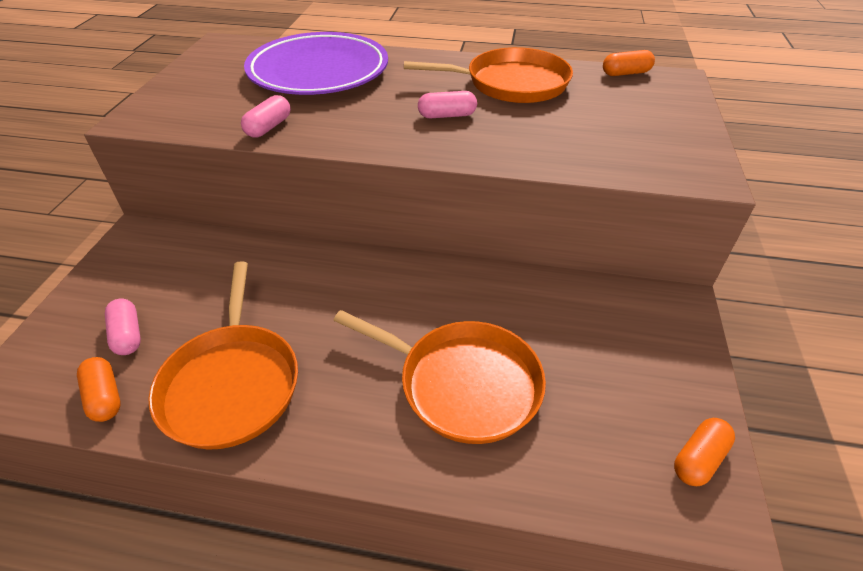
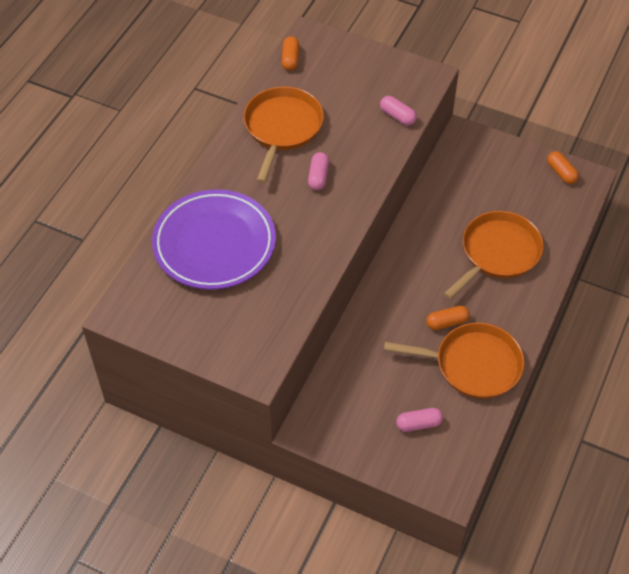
camera: 75 degrees left, 10 degrees up
(105, 397) = (469, 431): orange capsule -> orange capsule (447, 322)
(269, 127) = (300, 283): pink capsule -> pink capsule (397, 116)

